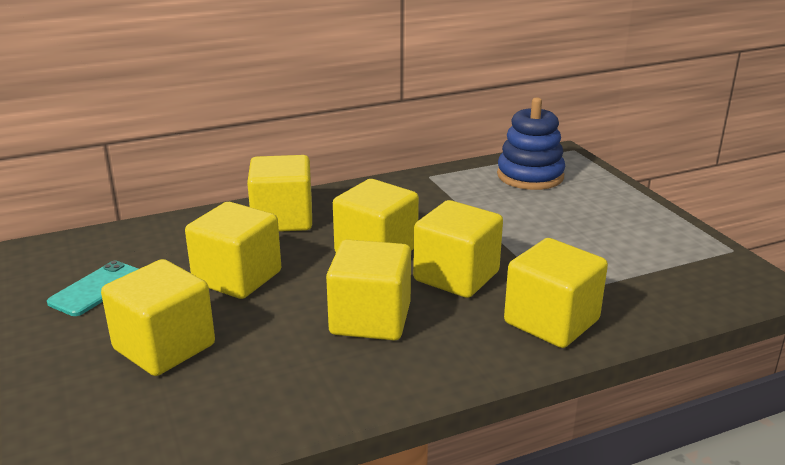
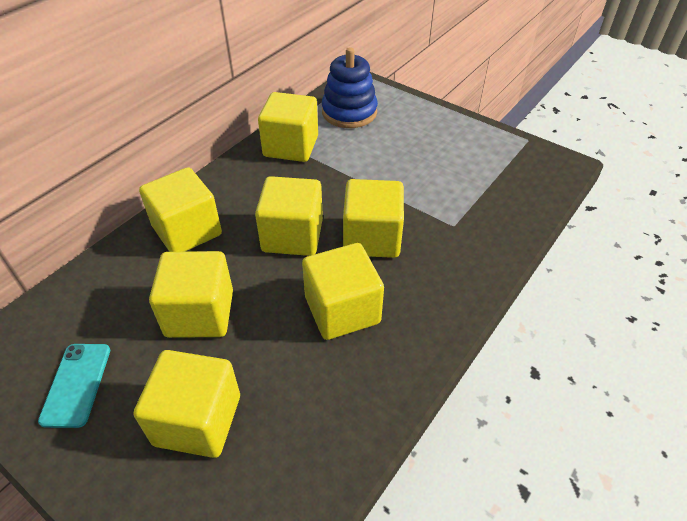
camera: 30 degrees left, 20 degrees up
(551, 321) = (467, 255): yellow cube -> yellow cube (291, 146)

